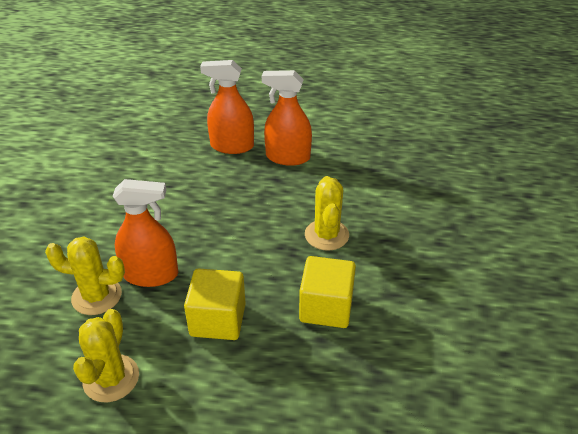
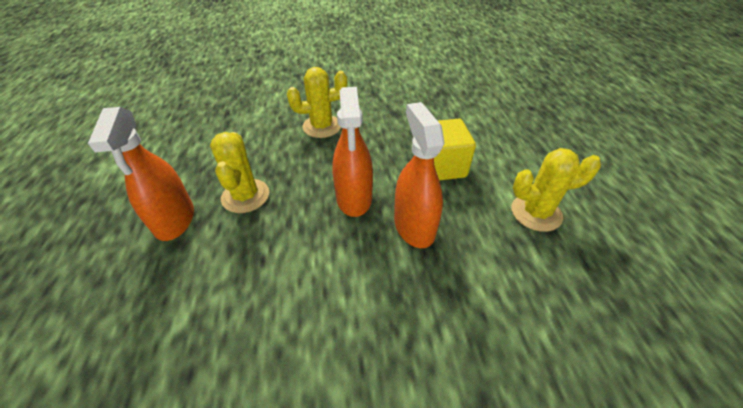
camera: 105 degrees left, 5 degrees up
(97, 296) = (463, 261): yellow cactus -> yellow cactus (245, 196)
(287, 157) = (204, 168): orange spray bottle -> orange spray bottle (354, 198)
(326, 307) = (399, 117): yellow cube -> none

